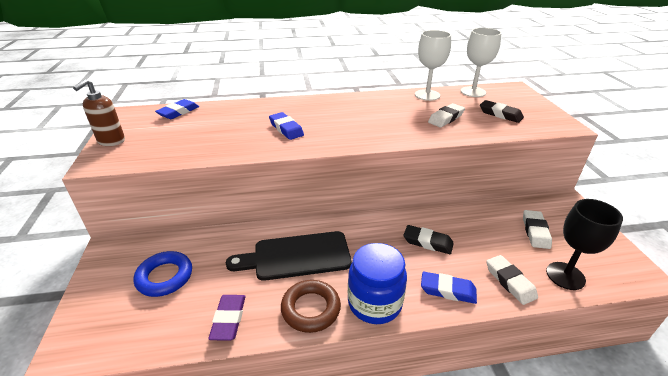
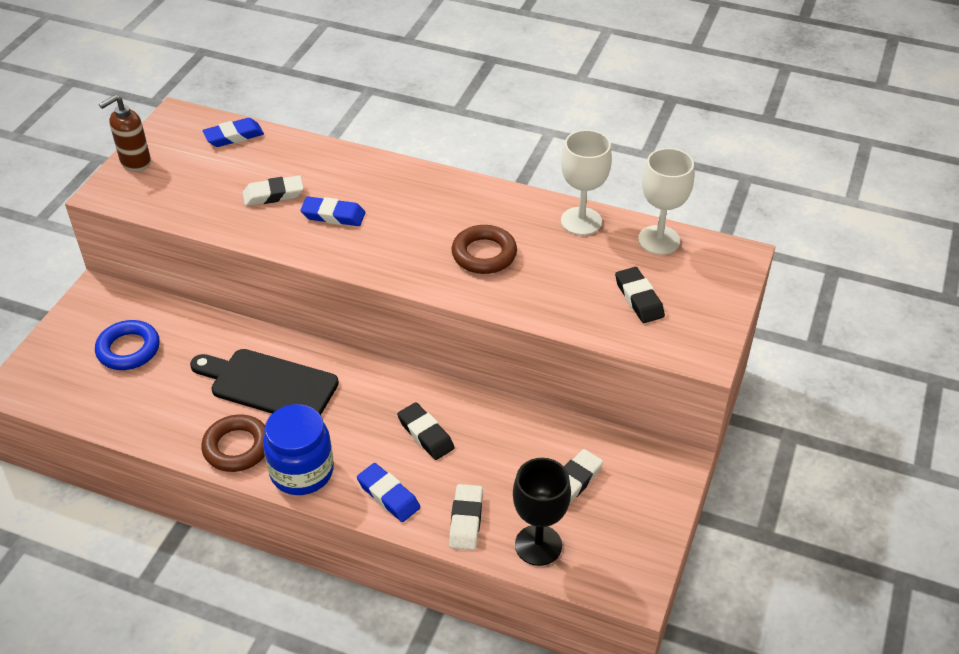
camera: 30 degrees right, 10 degrees up
(229, 319) = (157, 421): purple eraser -> none
(286, 129) = (333, 215): blue eraser -> blue eraser turned 75 degrees counterclockwise
(397, 120) = (484, 254): none -> brown ring
(446, 118) = (552, 276): white eraser -> white eraser (273, 195)

